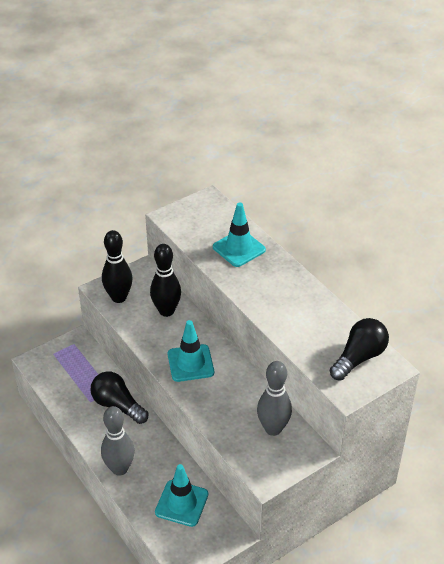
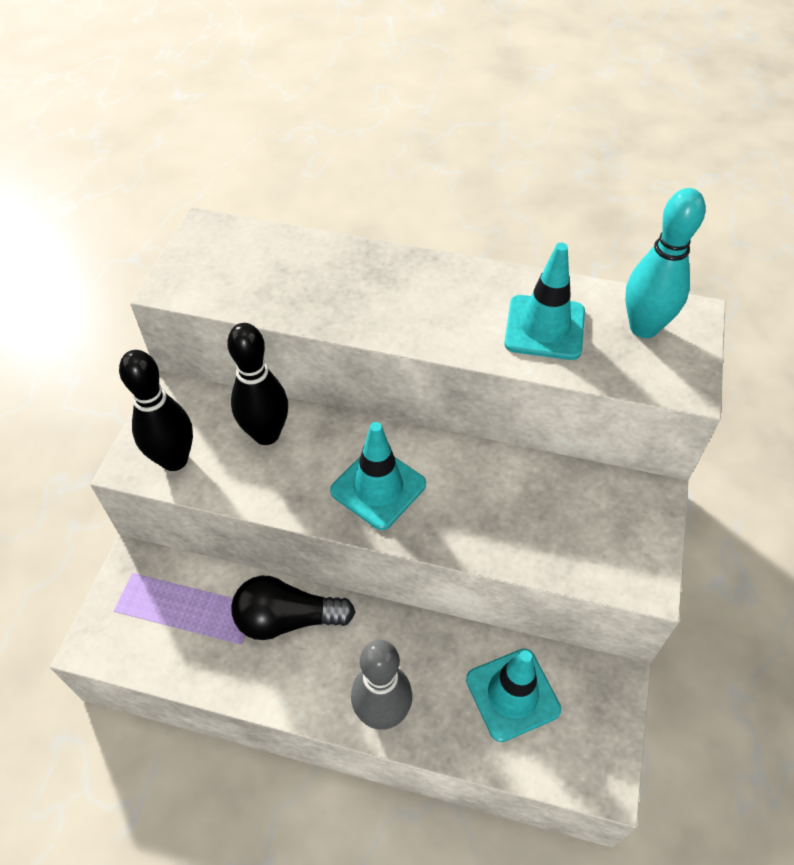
camera: 40 degrees left, 10 degrees up
(239, 248) = (326, 274): turquoise traffic cone -> turquoise traffic cone (544, 328)
(273, 429) = (578, 503): grey bowling pin -> none
(359, 358) = (643, 328): black light bulb -> turquoise bowling pin

